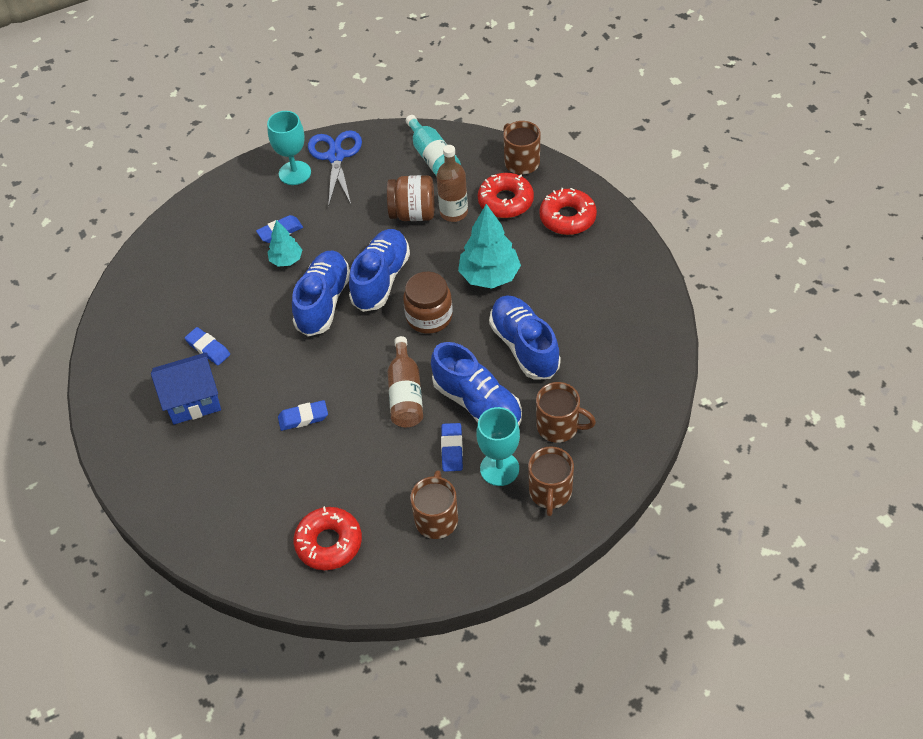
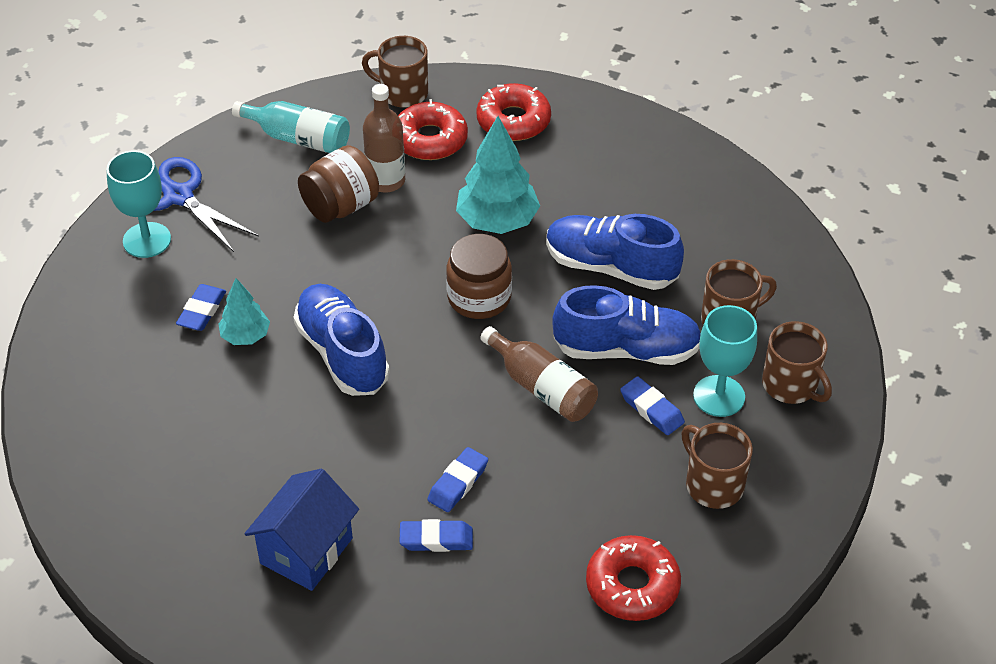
camera: 45 degrees left, 5 degrees down
(208, 348) = (258, 485): blue eraser -> blue eraser (436, 539)
(381, 279) = (382, 292): blue shoe -> none

